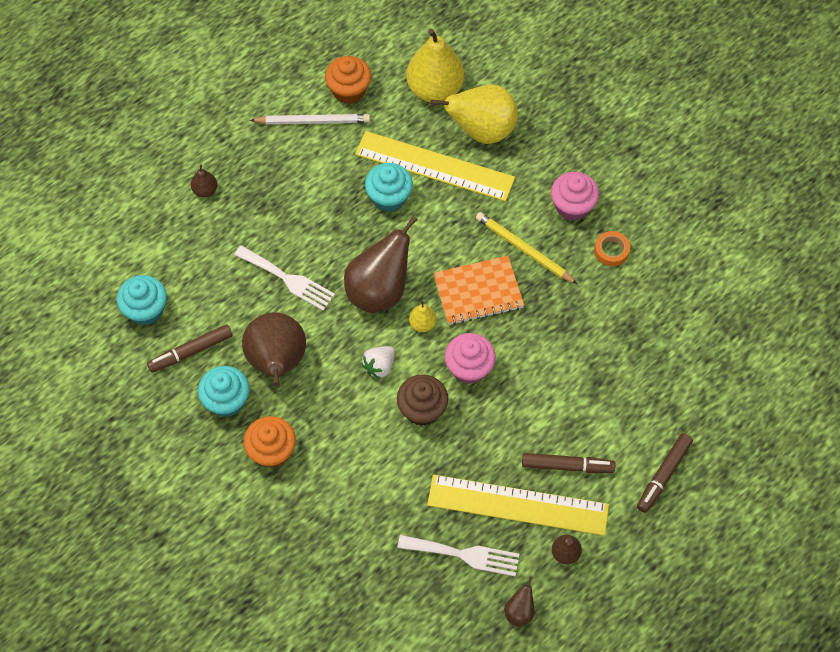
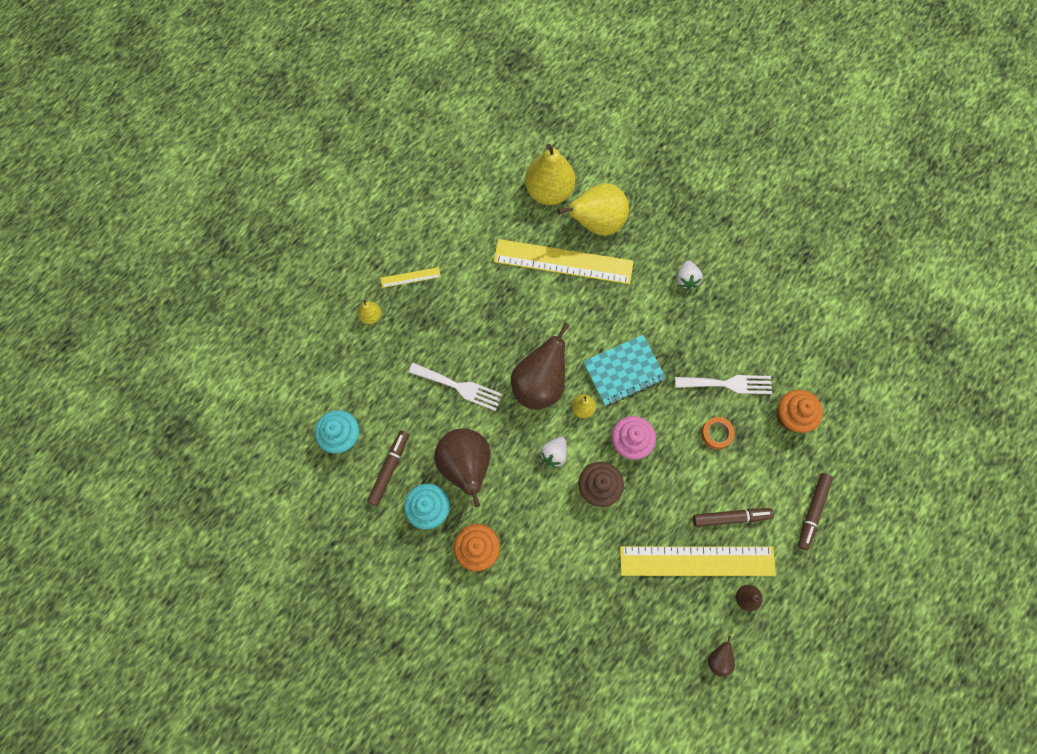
camera: 10 degrees left, 10 degrees up
(191, 352) = (389, 469): brown marker -> brown marker turned 150 degrees clockwise
(205, 190) = (371, 316): brown pear -> yellow pear
(258, 157) = (410, 277): none -> yellow ruler
(313, 121) = (451, 237): white pencil -> none
(349, 90) = (476, 203): orange cupcake -> orange cupcake (792, 416)
(389, 197) = (530, 297): turquoise cupcake -> none
(464, 555) = (661, 615): white fork -> white fork (728, 384)
(478, 292) = (623, 371): orange notebook -> turquoise notebook
(523, 249) = (654, 326): yellow pencil -> none
(572, 206) = (686, 279): pink cupcake -> white strawberry
(611, 251) = (727, 314): orange tape -> orange tape (716, 434)

